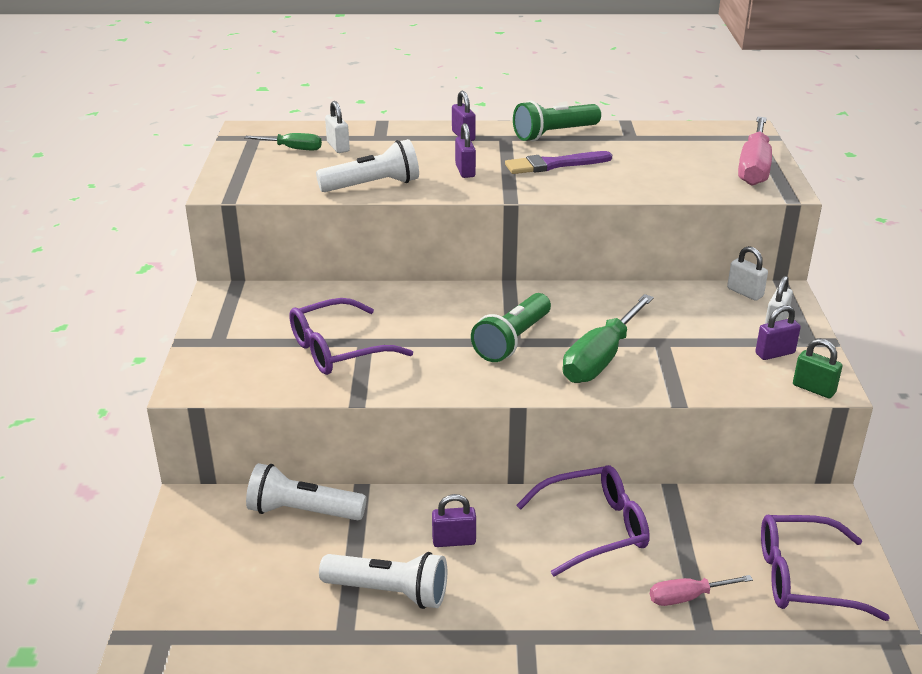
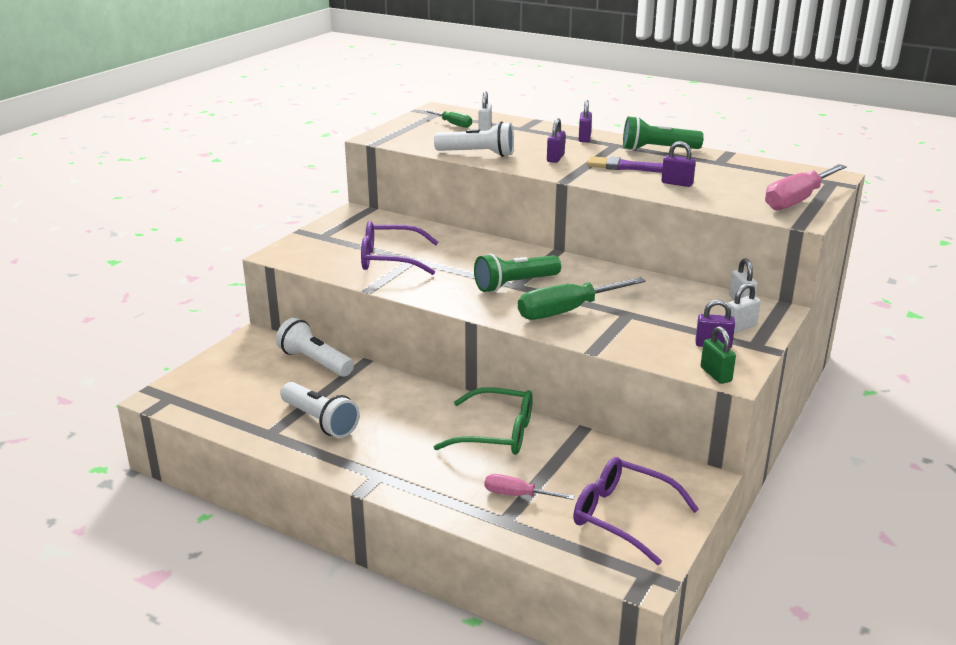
camera: 30 degrees right, 5 degrees down
(454, 541) = (391, 408): purple padlock -> purple padlock (677, 183)
(593, 528) = (496, 433): purple glasses -> green glasses

